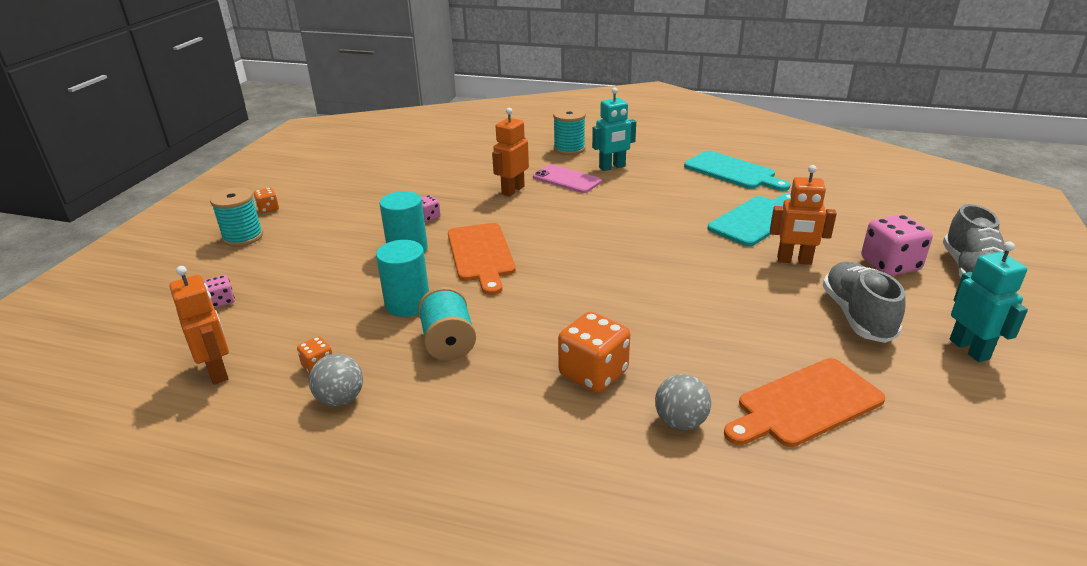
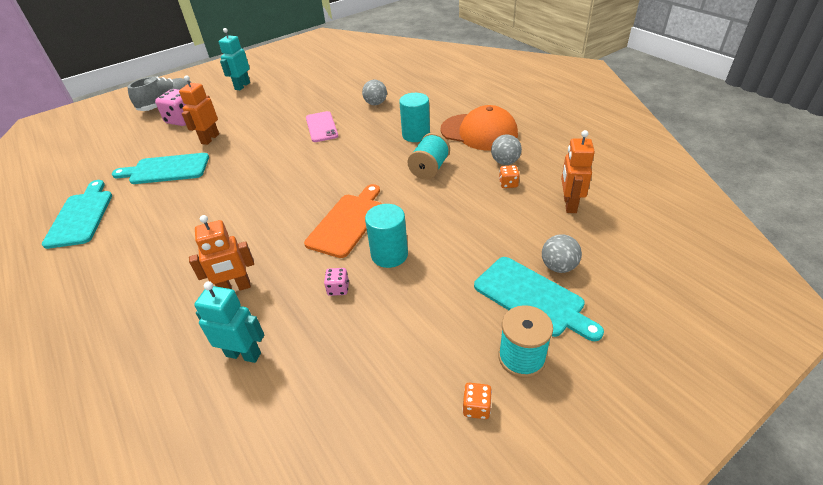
camera: 140 degrees left, 10 degrees up
(222, 301) = (558, 266): pink dice -> grey ball
(244, 270) = (532, 298): none -> turquoise cutting board
(407, 304) = (430, 203): turquoise cylinder -> turquoise cylinder (416, 135)
(422, 441) = (479, 132): none -> orange cap
(566, 179) = (179, 278): pink phone -> pink phone (321, 127)
(569, 149) = (94, 332): turquoise spool -> none
(593, 373) = (382, 129): orange dice -> none
(612, 167) = (124, 273): turquoise robot -> turquoise robot (243, 354)
(794, 261) = (210, 139): orange robot -> orange robot turned 120 degrees counterclockwise
(805, 404) = (327, 93): orange cutting board -> none
(857, 316) = (246, 108): grey shoe -> none

